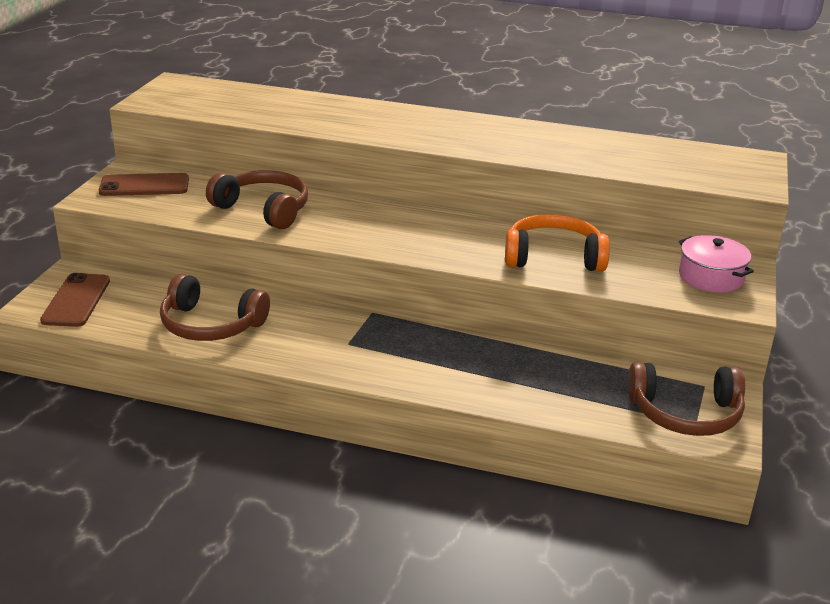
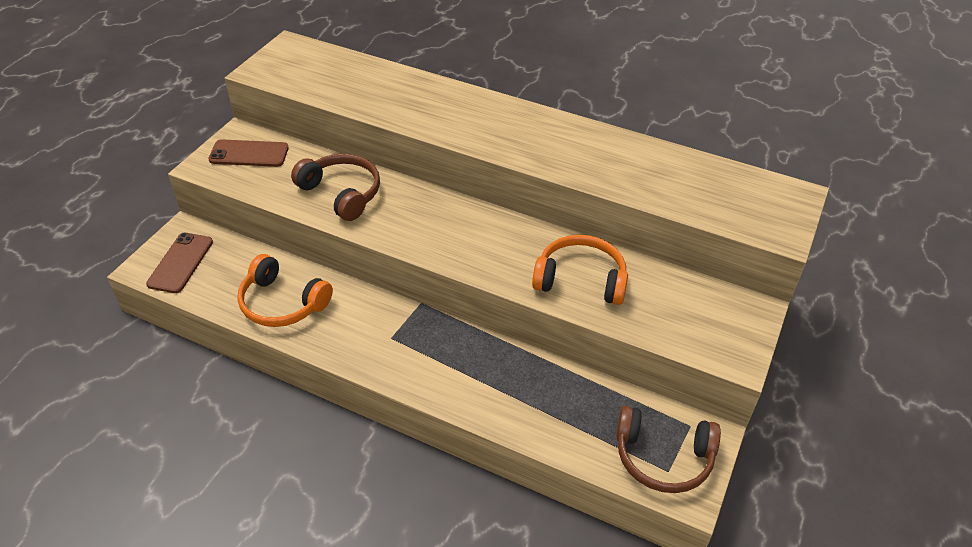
camera: 10 degrees right, 15 degrees up
(210, 325) = (282, 303): brown headphones -> orange headphones
(711, 277) = (719, 320): pink pot -> none

